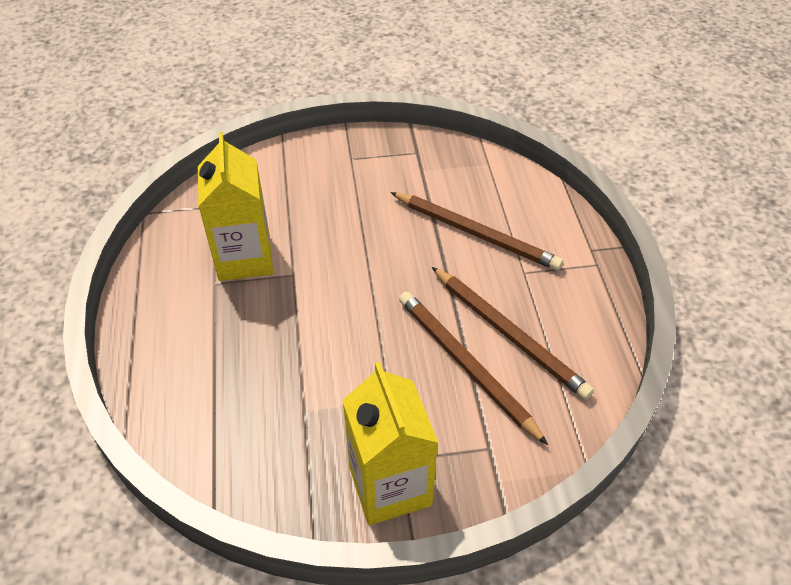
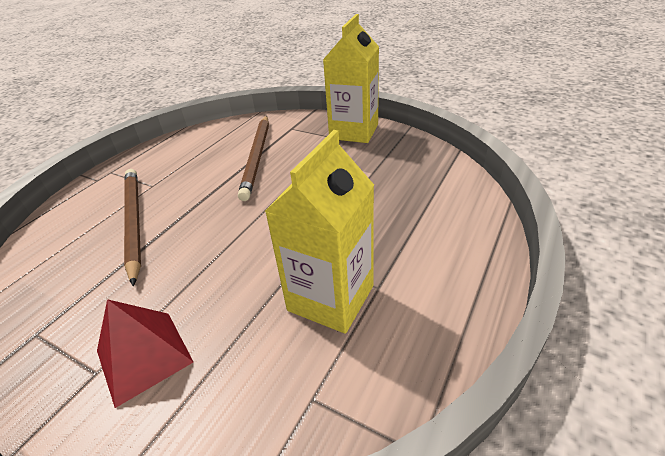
camera: 140 degrees left, 10 degrees down
(333, 175) = (144, 356): none -> red pyramid
(509, 334) = (214, 160): brown pencil -> none

